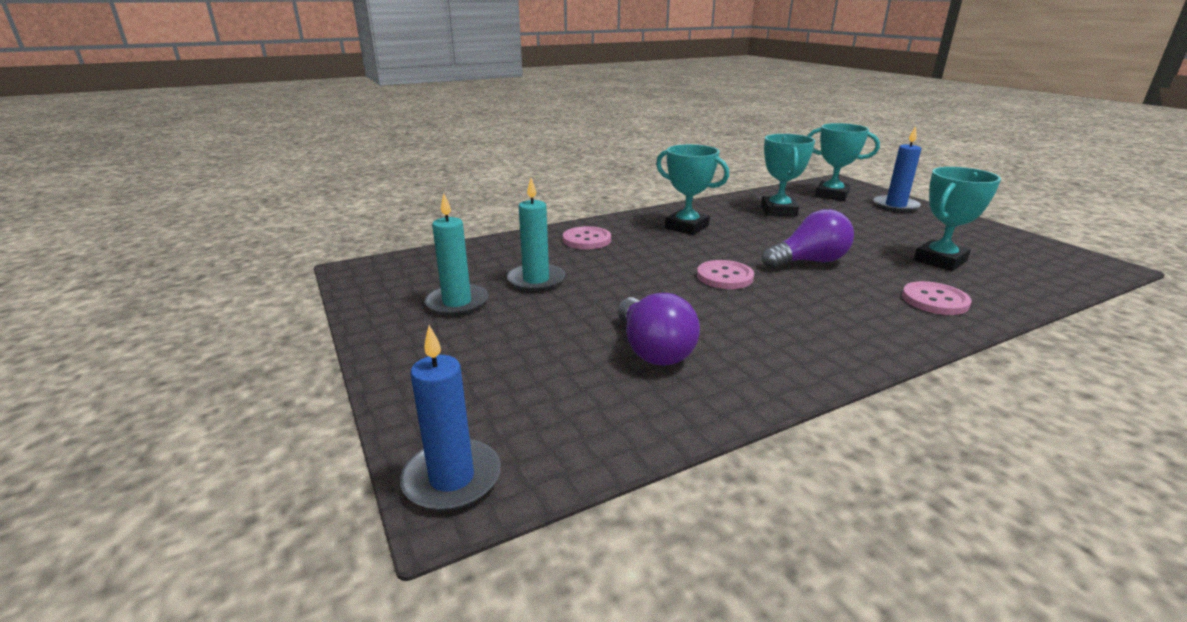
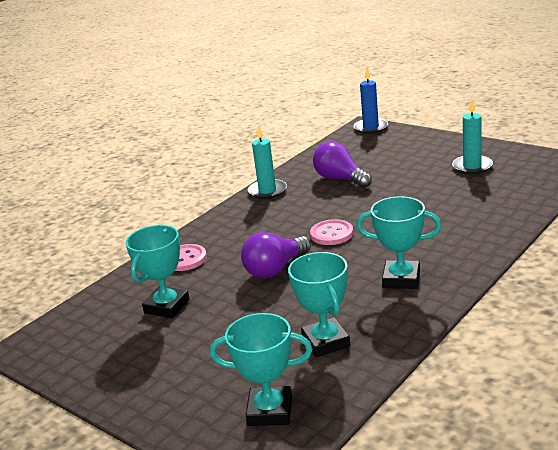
camera: 160 degrees right, 0 degrees up
(536, 280) = (451, 192): turquoise candle -> turquoise candle (267, 191)
(586, 240) = (467, 234): pink button -> none
(895, 206) = (187, 407): blue candle -> none

